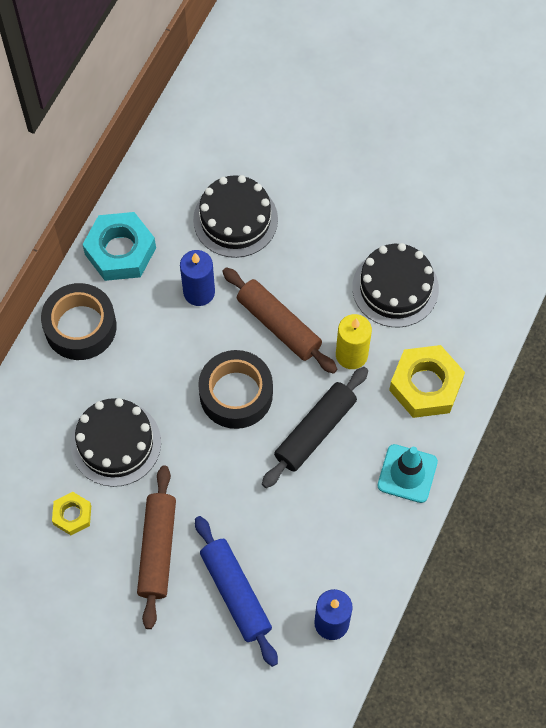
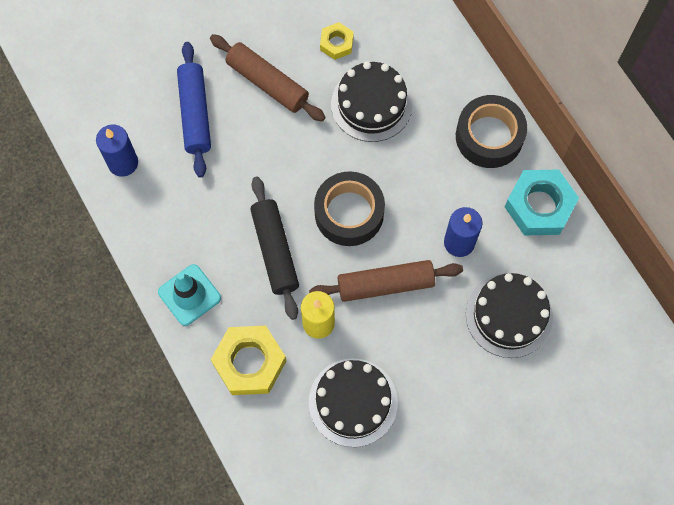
camera: 125 degrees right, 5 degrees up
(235, 593) = (195, 114): blue rolling pin -> blue rolling pin turned 75 degrees clockwise

